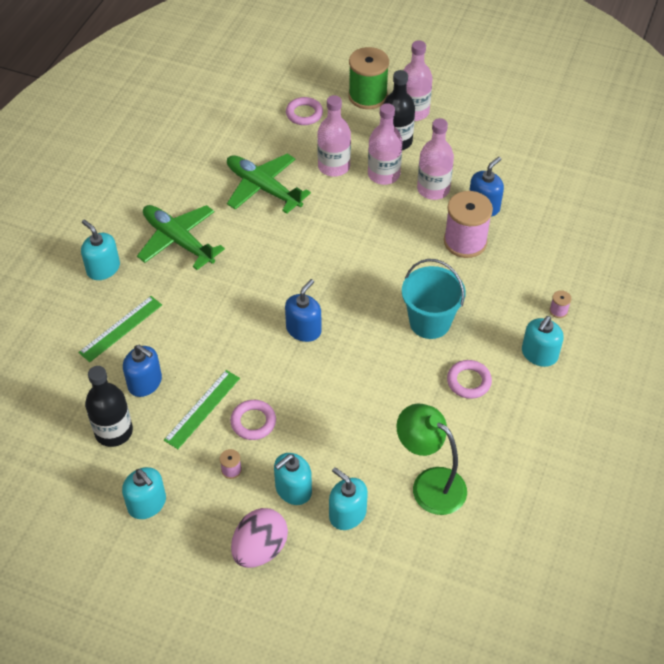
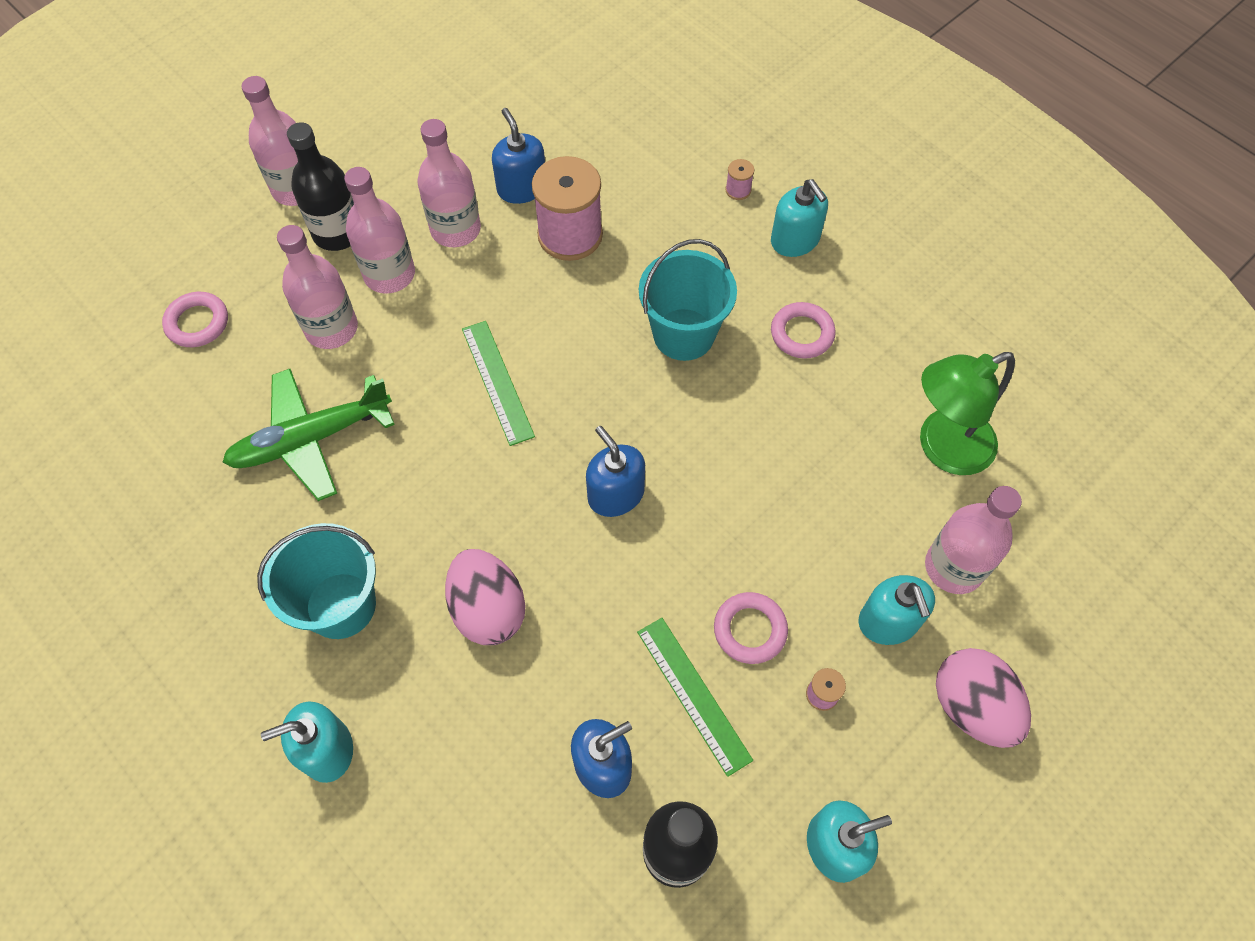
camera: 65 degrees left, 10 degrees up
(121, 328) = (472, 765): green ruler -> green ruler (497, 382)
(178, 241) = (341, 605): green plane -> turquoise bucket
(206, 301) = (488, 609): none -> pink egg
(347, 514) = (953, 567): turquoise soap dispenser -> pink bottle
(367, 96) = (224, 229): green spool -> none

